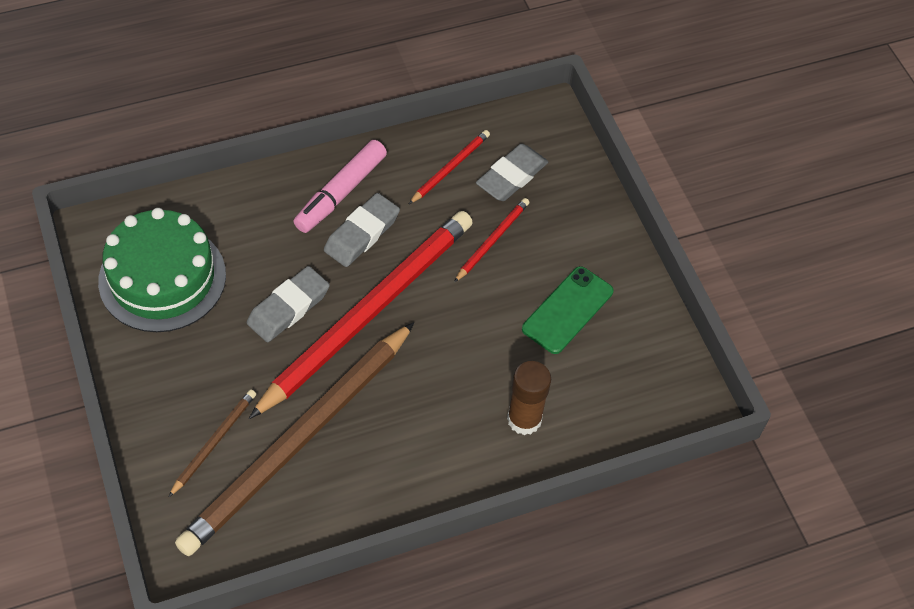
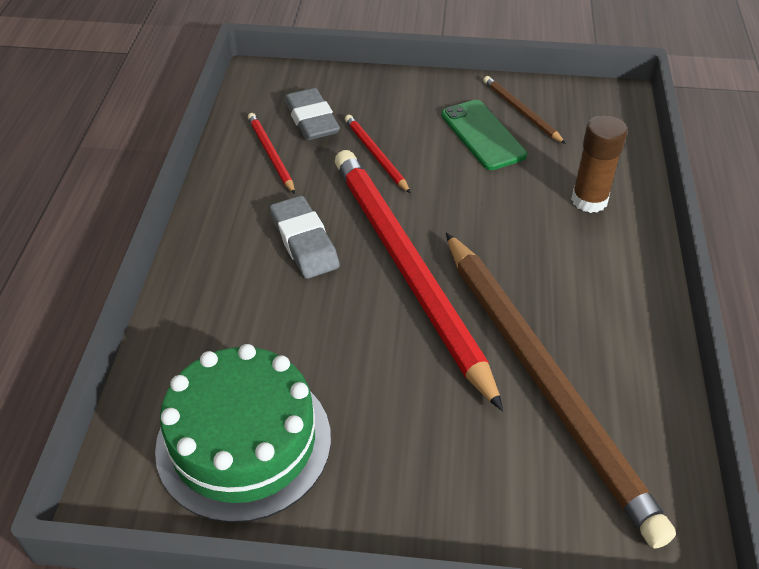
camera: 60 degrees left, 10 degrees down
(214, 442) = (512, 463): brown pencil -> brown pencil (521, 112)
(288, 308) = (362, 332): grey eraser -> none
(341, 193) = (240, 241): pink marker -> none

